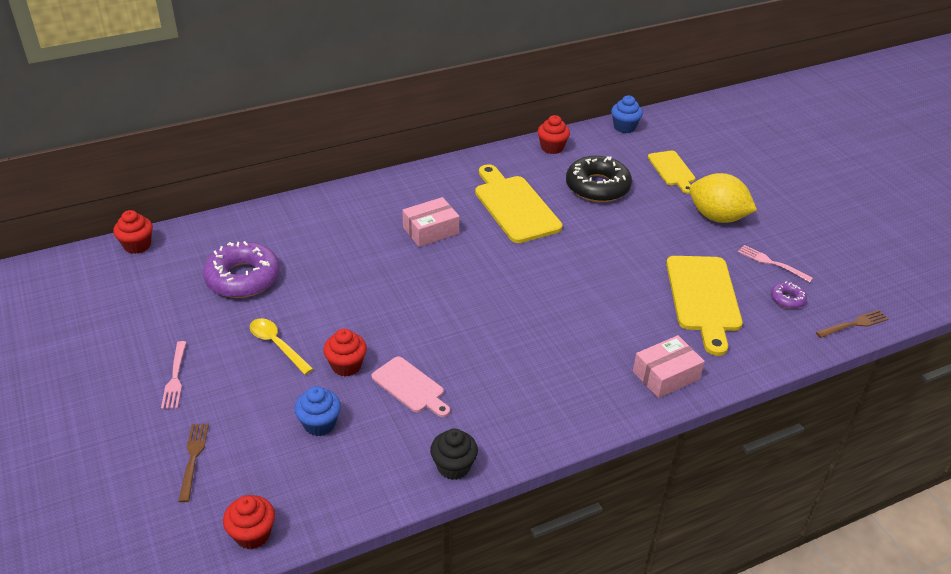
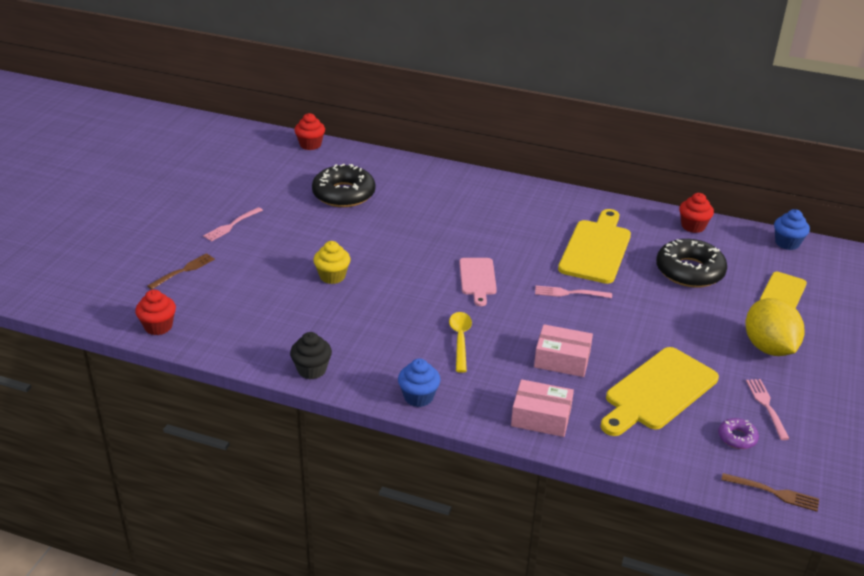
camera: 45 degrees right, 5 degrees down
(243, 278) = (343, 194): purple donut -> black donut
(277, 345) = (309, 241): yellow spoon -> yellow spoon (460, 340)
(319, 424) = (271, 297): blue cupcake -> blue cupcake (418, 397)
(346, 365) = (332, 276): red cupcake -> yellow cupcake
(410, 387) = (352, 311): pink cutting board -> pink cutting board (477, 279)
(431, 230) = (507, 231): pink box -> pink box (562, 360)
(547, 256) = (569, 293): none -> pink fork

